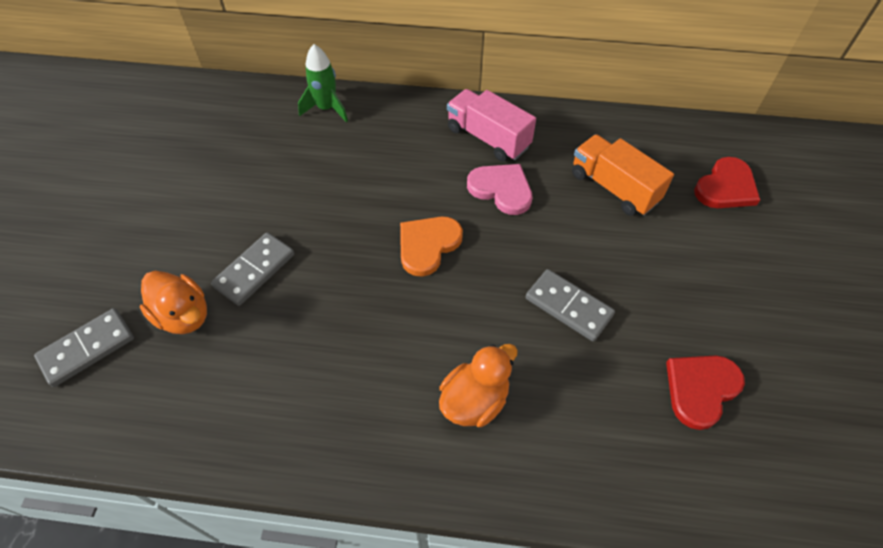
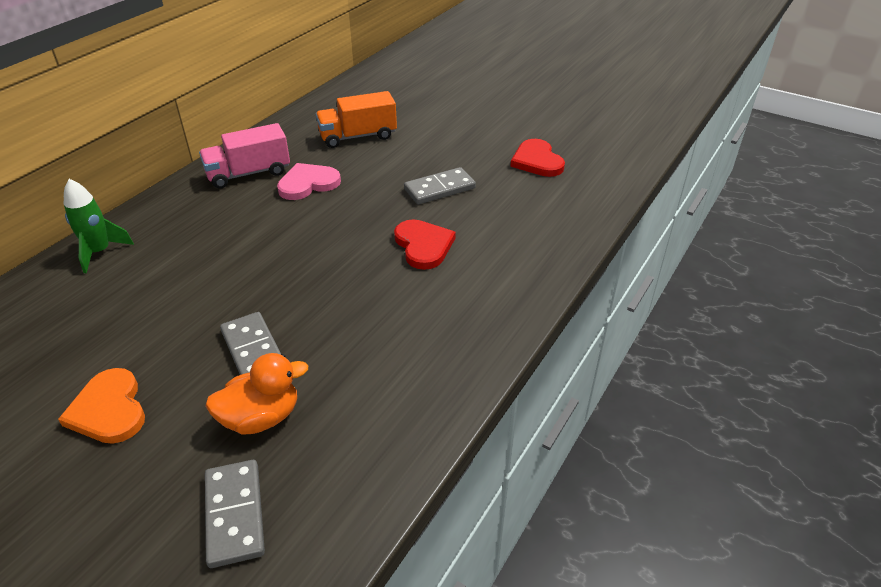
camera: 65 degrees left, 15 degrees down
(428, 245) = (326, 236): orange heart -> orange heart (109, 410)
(474, 400) = (483, 255): orange duck -> none
(726, 187) = (400, 97): red heart -> red heart (423, 246)

